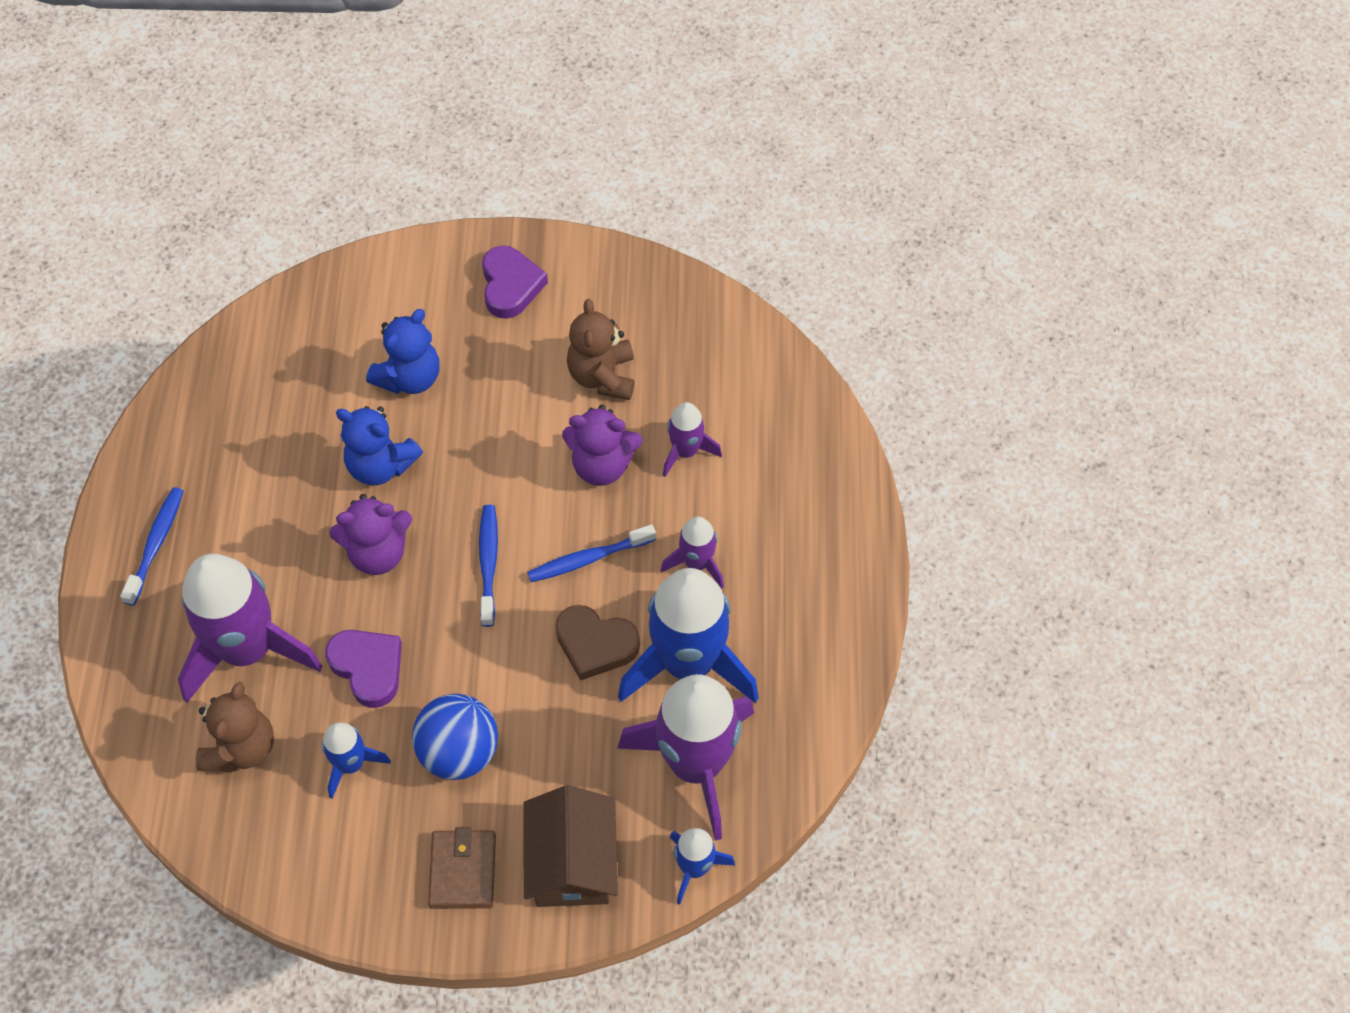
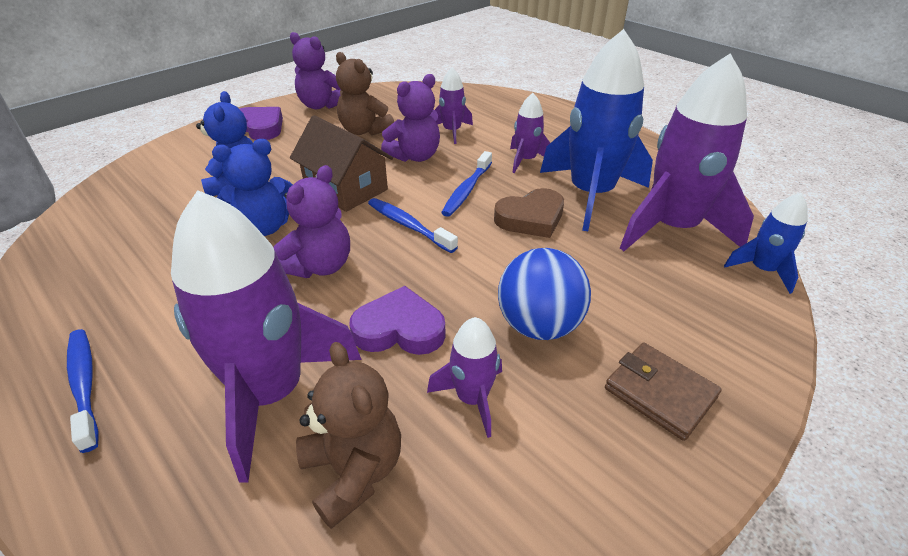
camera: 45 degrees left, 20 degrees down
(351, 764) = (472, 398): blue rocket -> purple rocket
(572, 862) = (706, 324): brown house -> brown house (346, 188)
(610, 285) = (321, 105): none -> purple teddy bear

